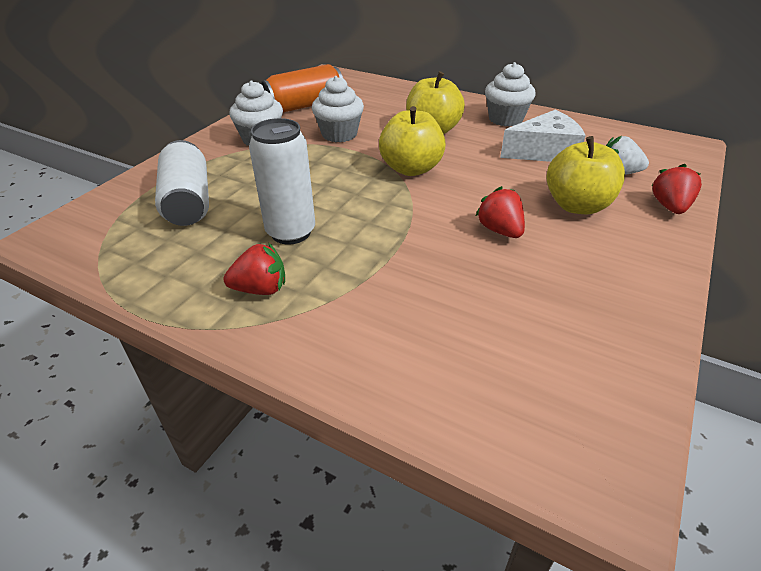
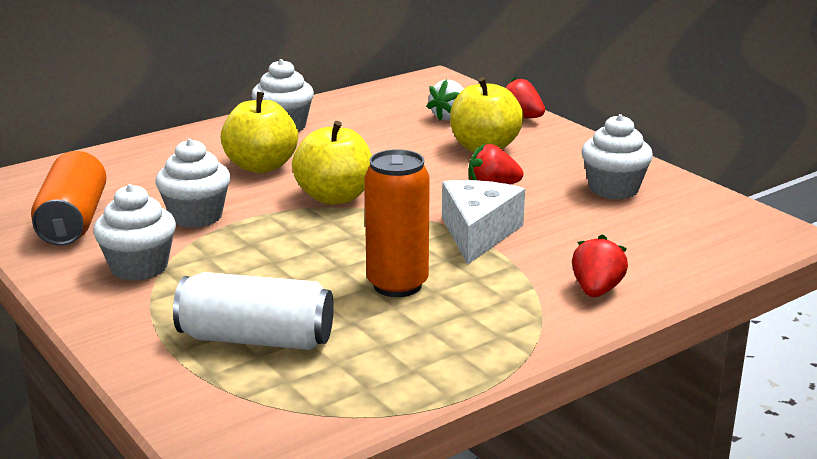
camera: 65 degrees left, 15 degrees down
(260, 289) = (487, 317): red strawberry -> red strawberry (596, 290)
(291, 232) = (397, 285): white can -> orange can
(544, 152) = (376, 131): white cheese -> white cheese (478, 233)
(577, 303) = (613, 189): none -> white cupcake

